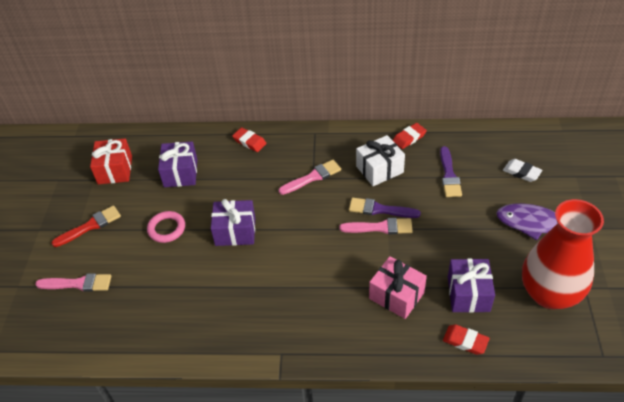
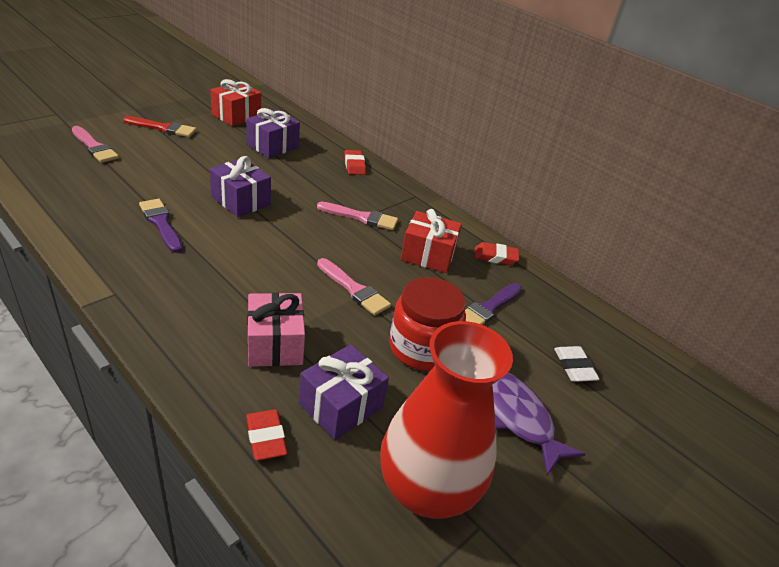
camera: 35 degrees right, 10 degrees down
(166, 229) = (202, 164): pink ring -> none
(379, 169) = (428, 255): white gift -> red gift
(380, 209) = (377, 278): purple brush -> purple brush (161, 223)
(455, 228) = (422, 348): none -> red jar

